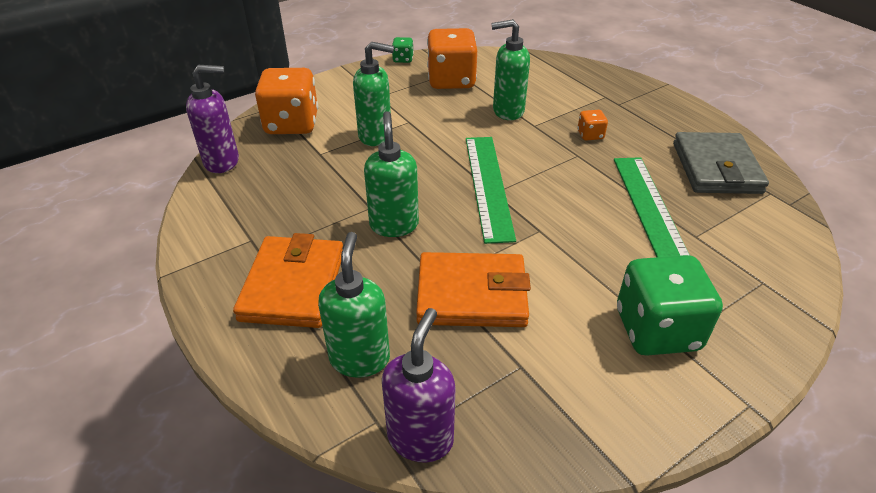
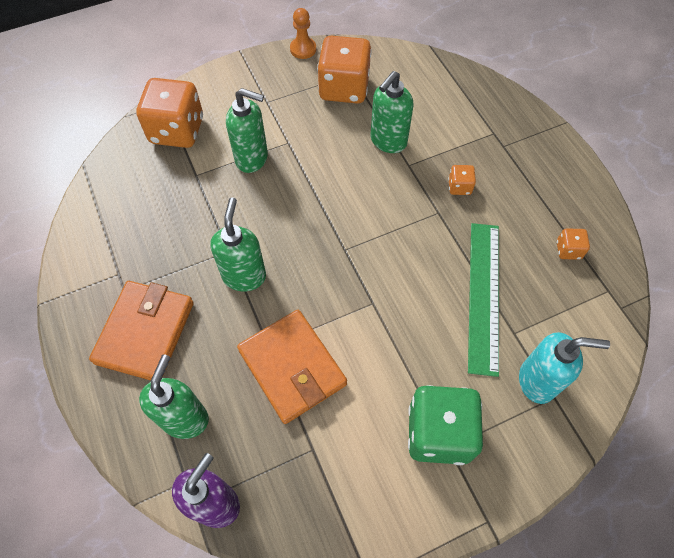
camera: 10 degrees right, 20 degrees up
(222, 162) = (106, 173): purple soap dispenser -> none
(403, 59) = (303, 49): green dice -> orange pawn
(472, 294) = (292, 367): orange wallet -> orange wallet turned 45 degrees clockwise
(488, 186) = (341, 240): green ruler -> none
(507, 111) = (388, 141): green soap dispenser -> green soap dispenser turned 60 degrees counterclockwise
(716, 168) = (568, 250): grey wallet -> orange dice
(739, 271) = (537, 381): none -> turquoise soap dispenser

